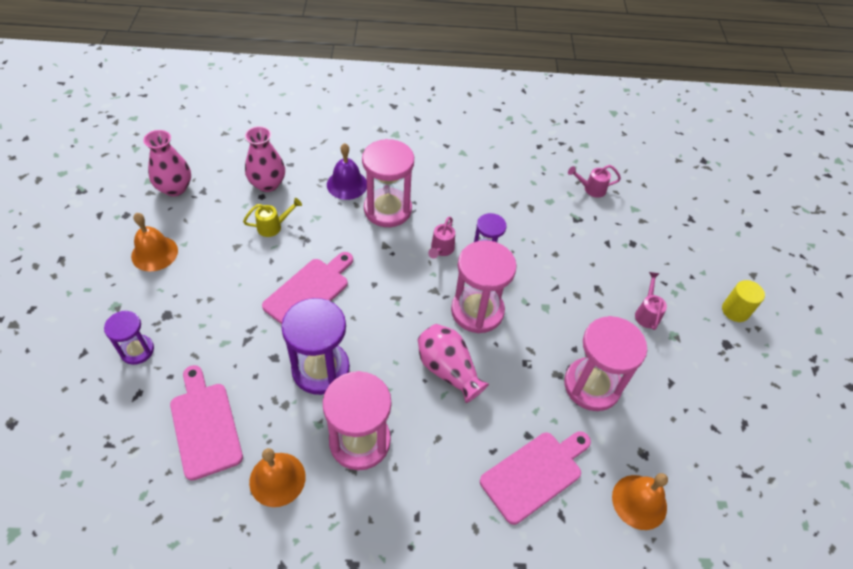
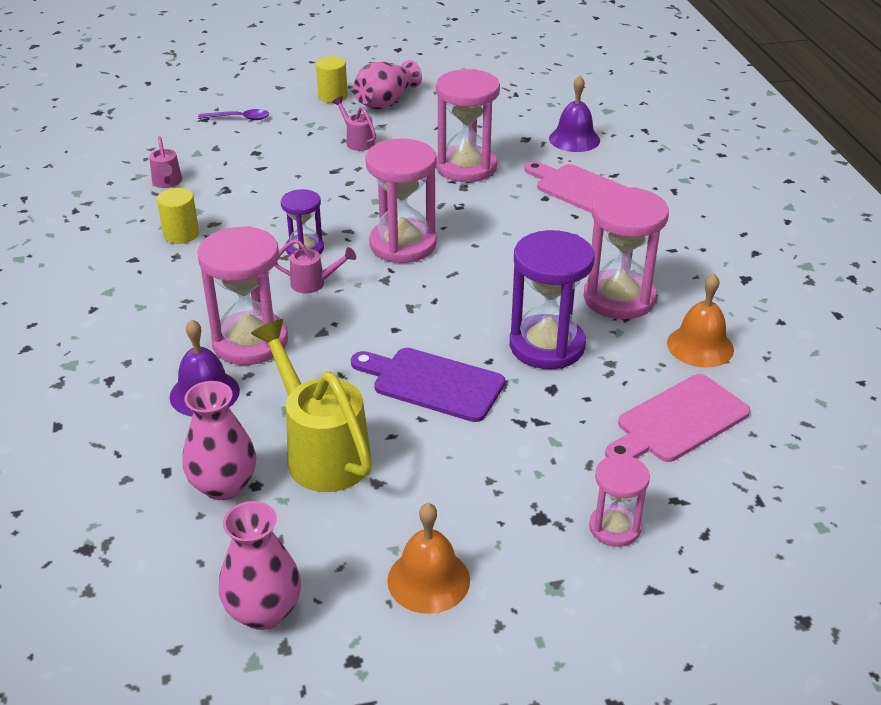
camera: 100 degrees left, 15 degrees down
(137, 350) = (615, 527): purple hourglass -> pink hourglass
(274, 226) = (321, 451): yellow watering can -> yellow watering can, size x2.05
(309, 291) = (432, 383): pink cutting board -> purple cutting board
(448, 370) = (495, 254): pink vase -> pink vase (385, 102)
(520, 190) = (181, 234): none -> yellow cylinder
(639, 502) = (574, 139): orange bell -> purple bell
(647, 313) = (357, 141): pink watering can -> pink watering can turned 60 degrees clockwise
(692, 240) = (240, 118): none -> purple spoon

